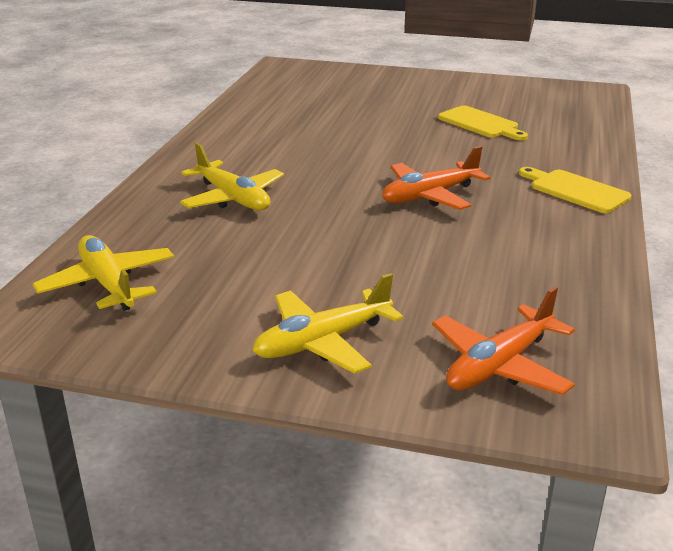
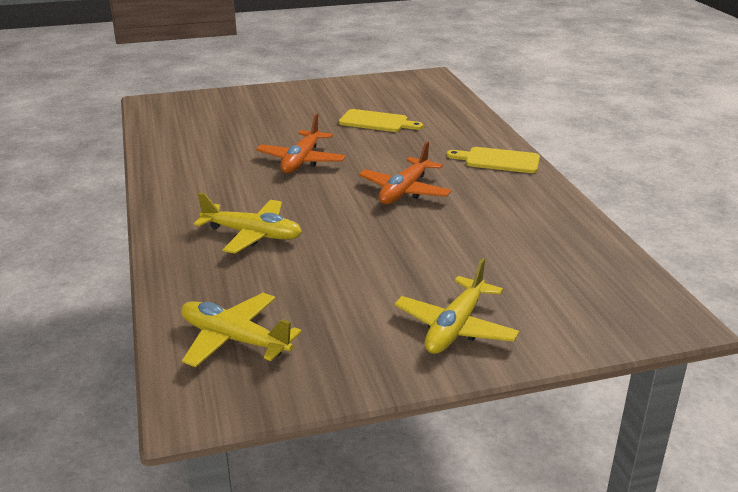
camera: 30 degrees left, 0 degrees up
(499, 365) = (584, 303): orange plane -> orange plane (301, 161)

